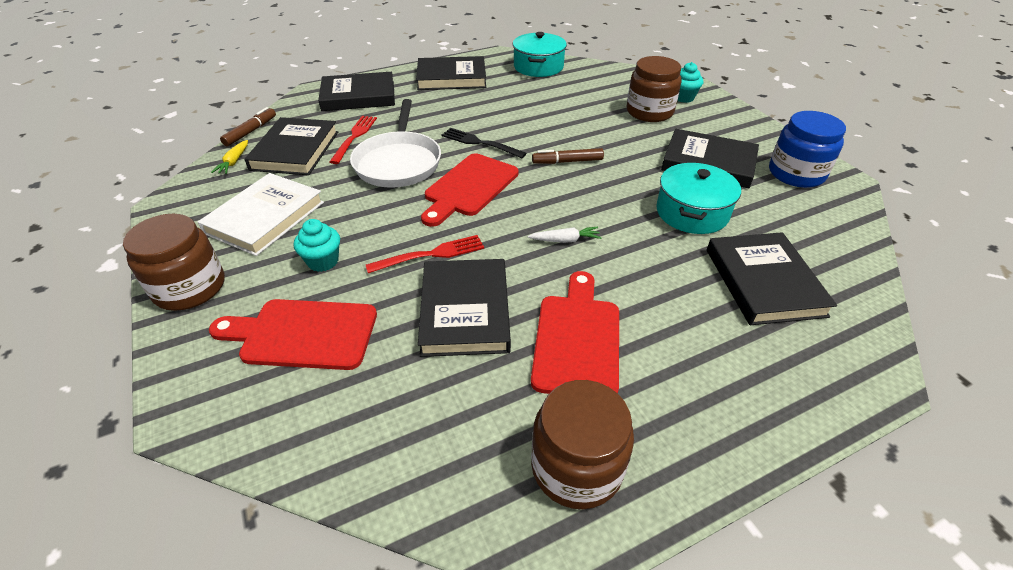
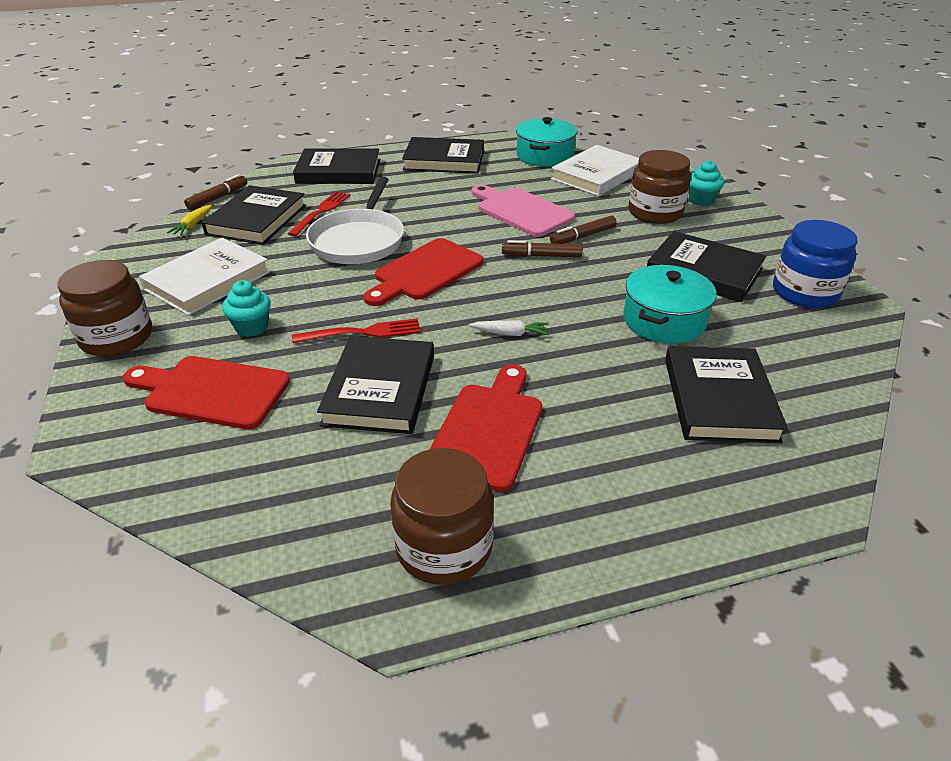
camera: 10 degrees right, 5 degrees down
(480, 143) = (452, 229): black fork -> none
(535, 120) = (521, 211): none -> pink cutting board
(589, 81) = (597, 175): none -> white book
(596, 140) = (582, 236): none -> brown marker

